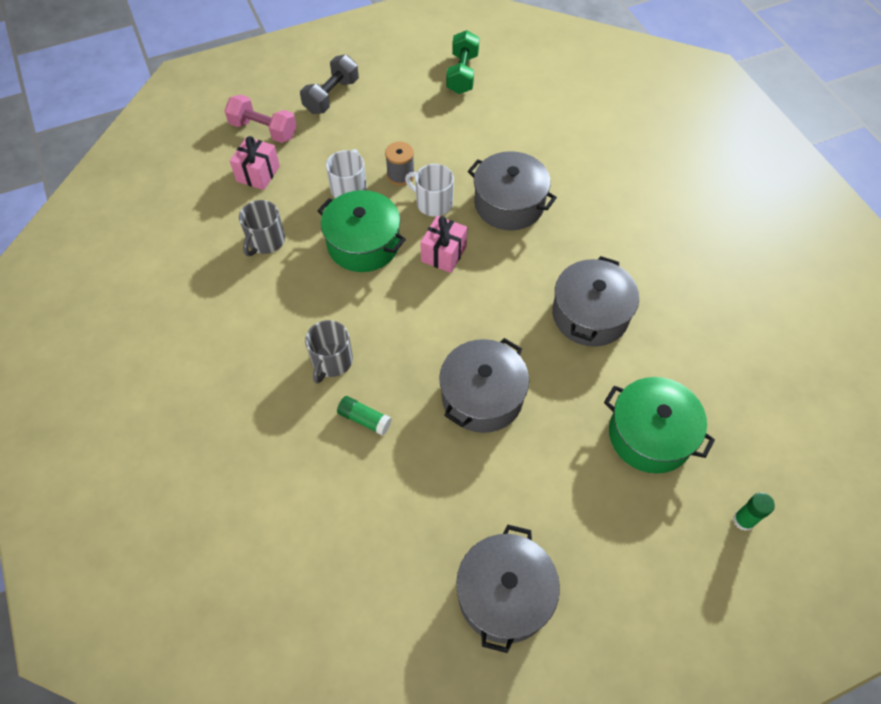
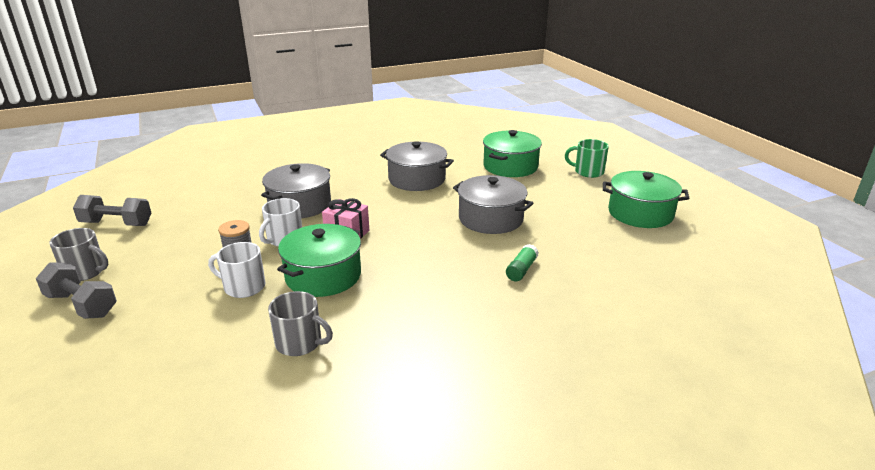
camera: 90 degrees left, 30 degrees down
(258, 174) = (183, 357): pink gift -> none
(264, 130) = (103, 359): pink dumbbell -> none
(331, 361) = (463, 289): grey mug -> grey mug (85, 272)
(462, 74) = (116, 224): green dumbbell -> grey dumbbell
(504, 595) = (640, 213): grey pot -> green pot
(645, 550) = (588, 172): none -> green mug
(743, 520) = (558, 147): green glue stick -> none

